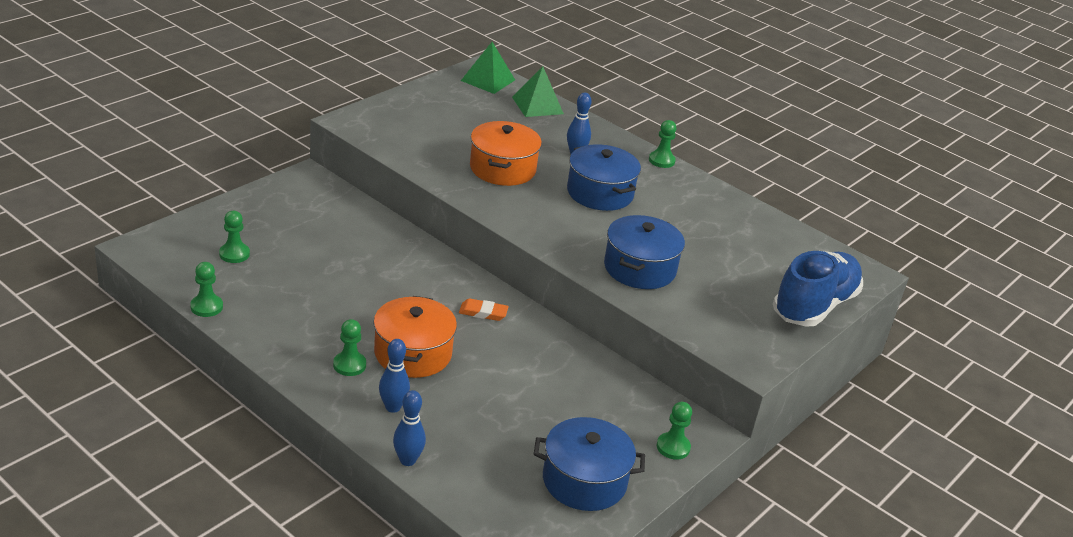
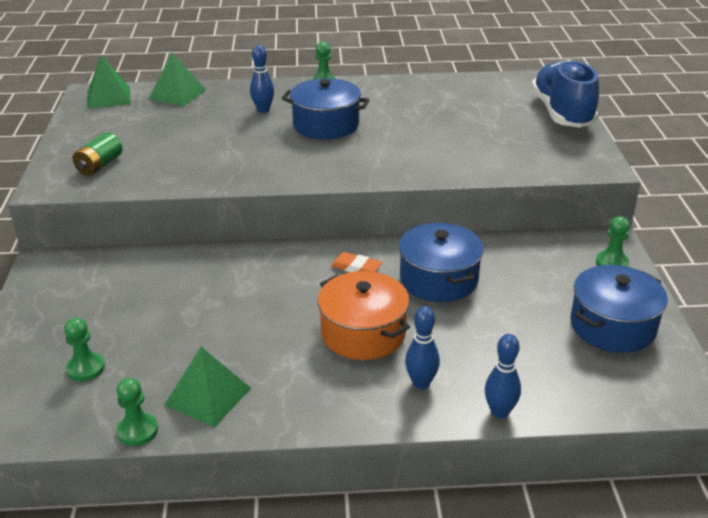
camera: 40 degrees left, 0 degrees up
(268, 318) = (208, 396): none -> green pyramid
(349, 365) = (336, 379): green pawn -> none
(400, 126) = (99, 165): none -> green battery
(483, 312) = (356, 267): orange eraser -> orange eraser turned 60 degrees clockwise
(502, 169) = (233, 149): orange pot -> none
(639, 268) = (439, 155): blue pot -> blue pot (439, 279)

